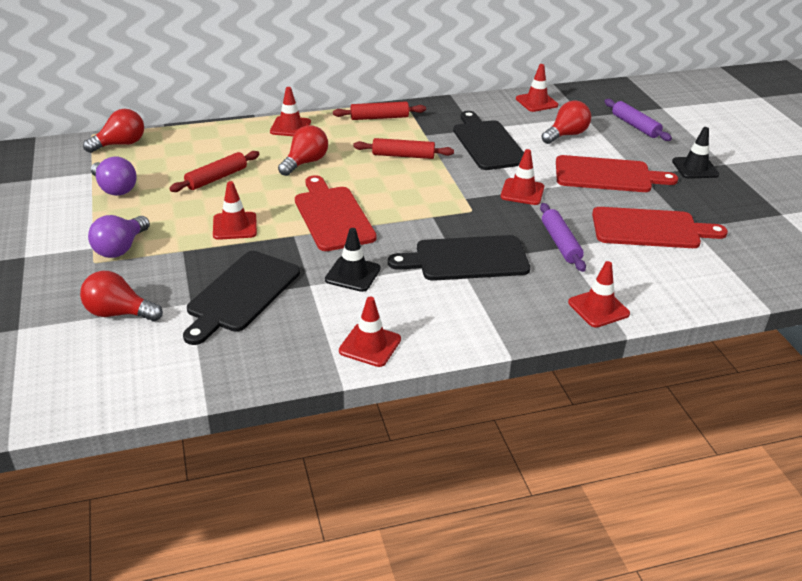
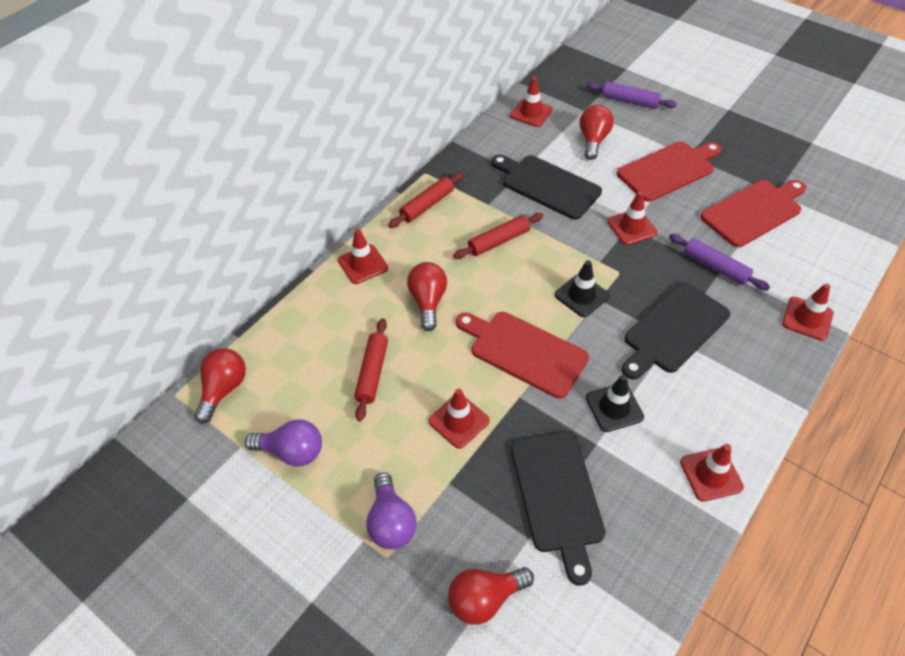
camera: 35 degrees left, 15 degrees up
(695, 168) = (715, 126): black traffic cone -> black traffic cone (581, 295)

